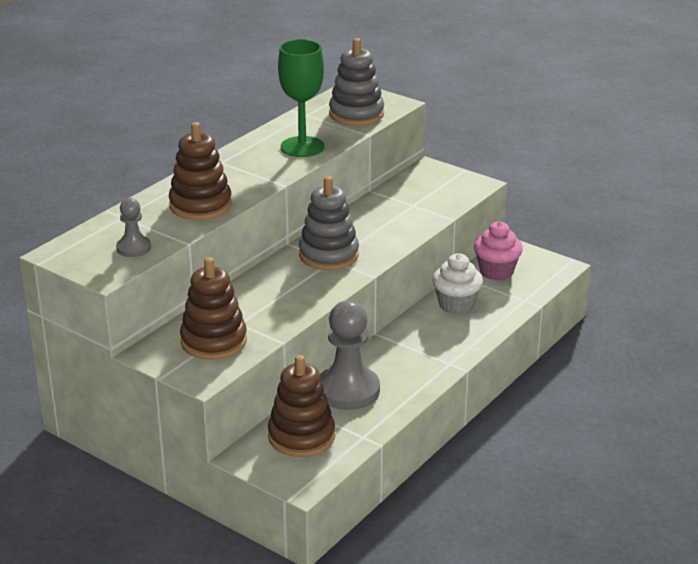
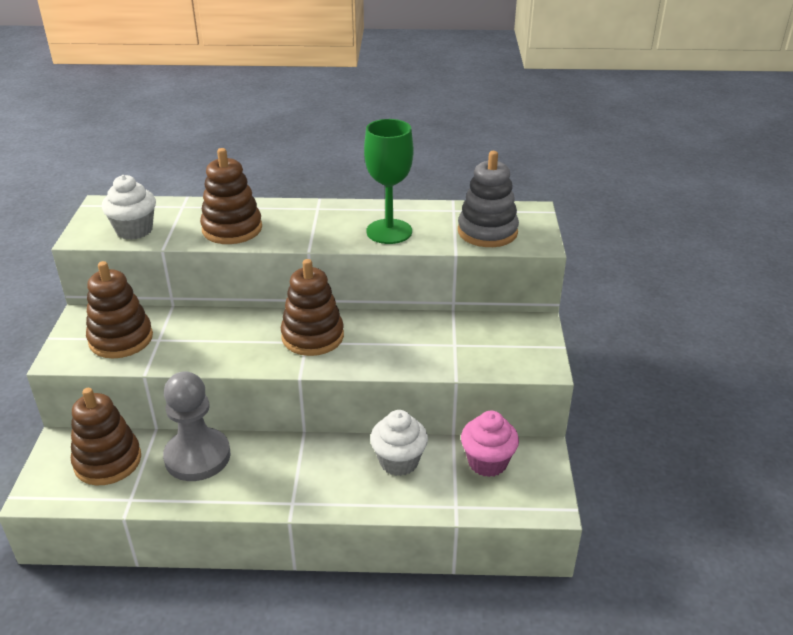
camera: 55 degrees right, 5 degrees up
(133, 248) = (134, 230): grey pawn -> white cupcake
(328, 255) = (312, 336): grey stacking toy -> brown stacking toy

